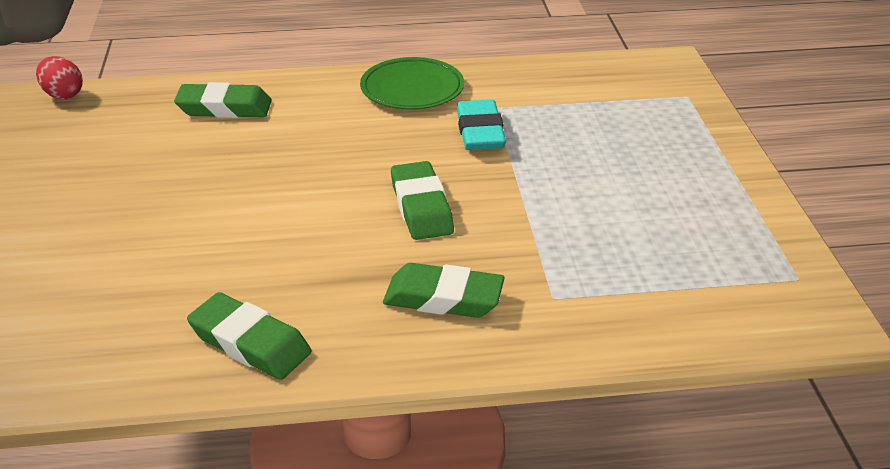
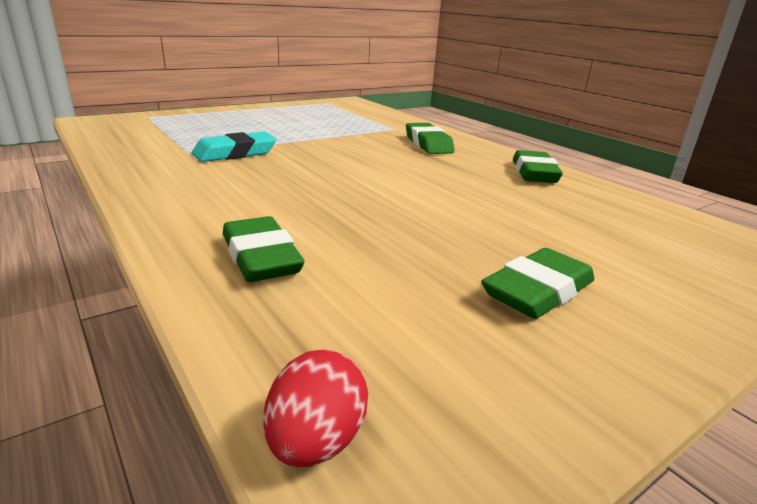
camera: 120 degrees left, 10 degrees down
(412, 89) = (165, 180): green plate -> none
(421, 207) = (352, 157): green eraser -> green eraser (538, 291)

